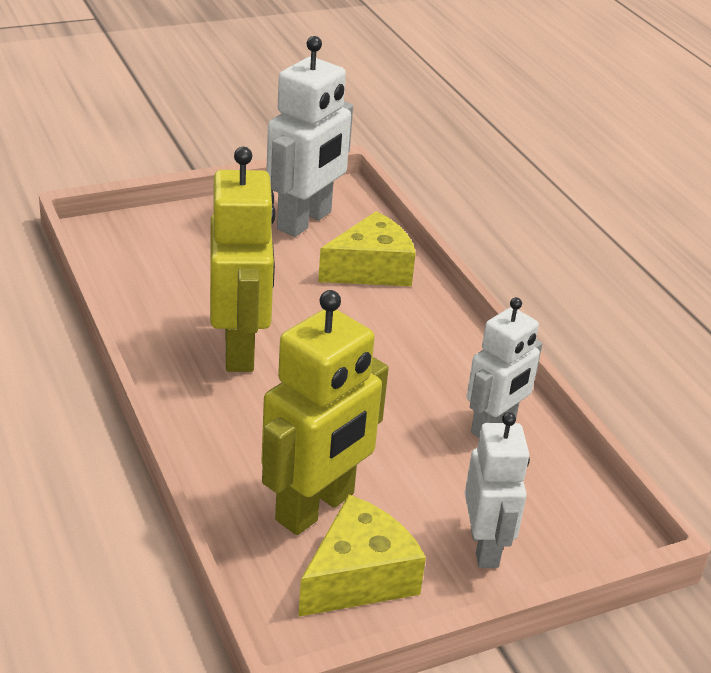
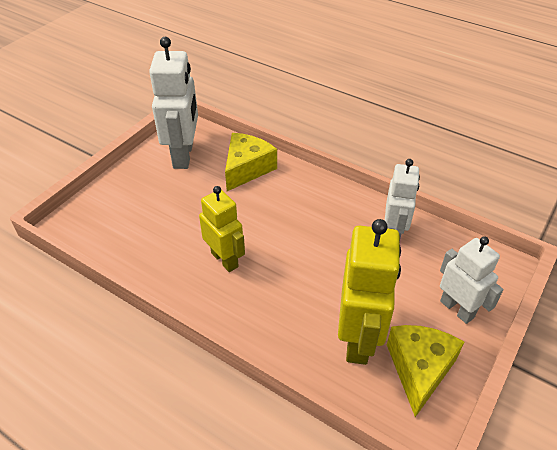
camera: 30 degrees left, 10 degrees up
(240, 349) = (225, 259): yellow robot -> yellow robot, size x0.65

